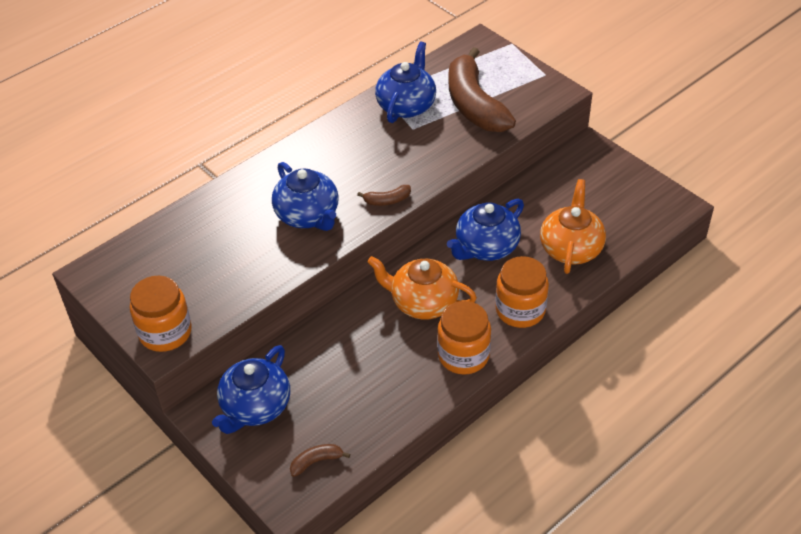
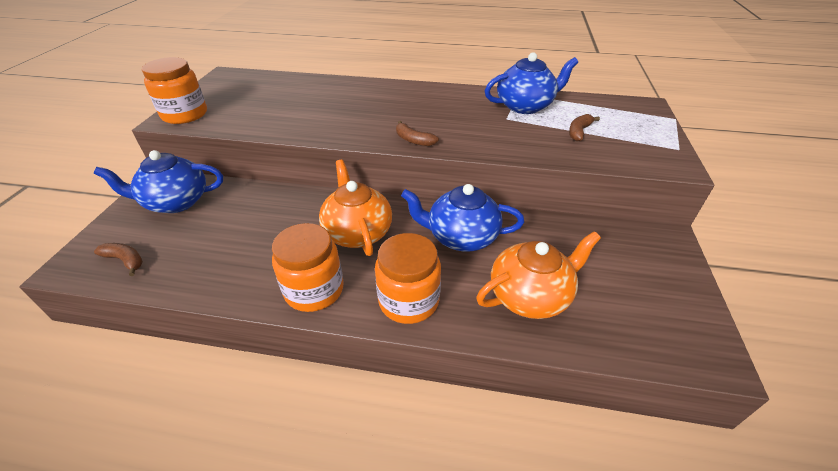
camera: 50 degrees right, 5 degrees down
(308, 216) = (355, 117): blue teapot -> none
(474, 105) = (579, 132): brown banana -> brown banana, size x0.40

